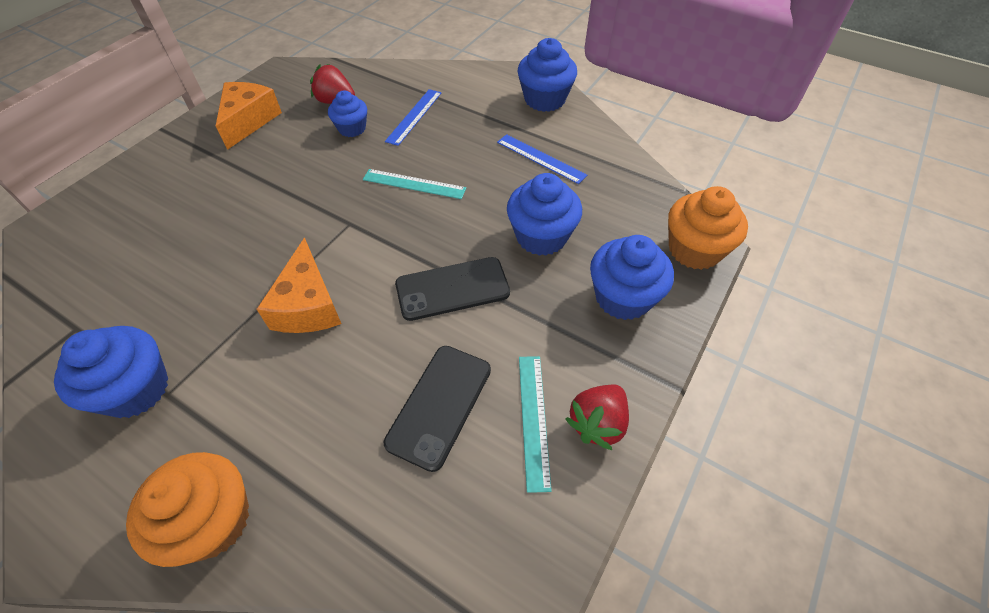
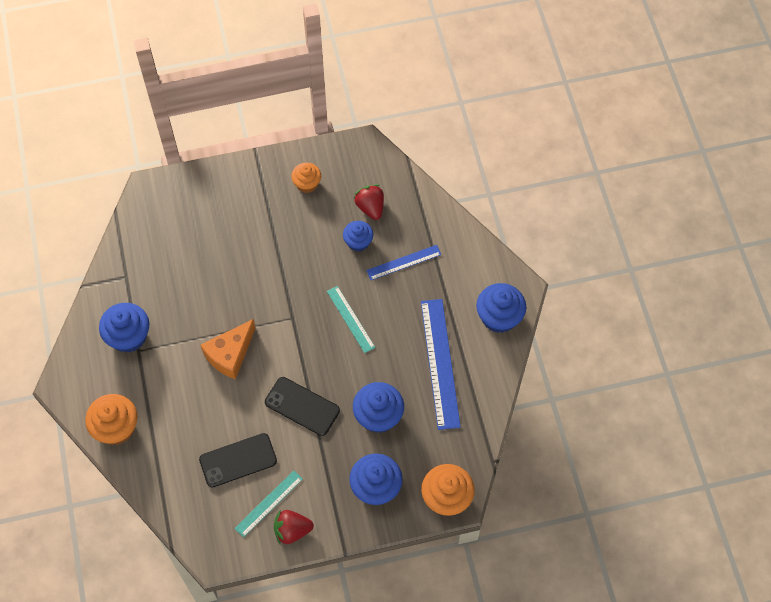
camera: 45 degrees right, 10 degrees up
(249, 121) = (307, 184): orange cheese -> orange cupcake
(541, 158) = (440, 363): blue ruler -> blue ruler, size x1.76

